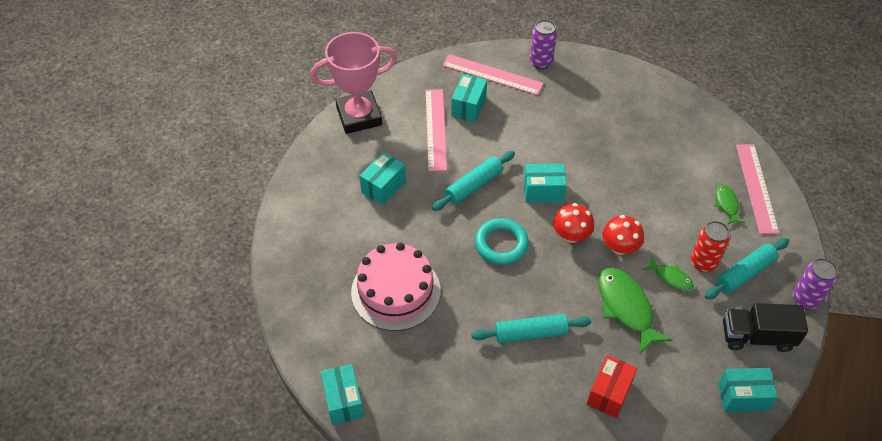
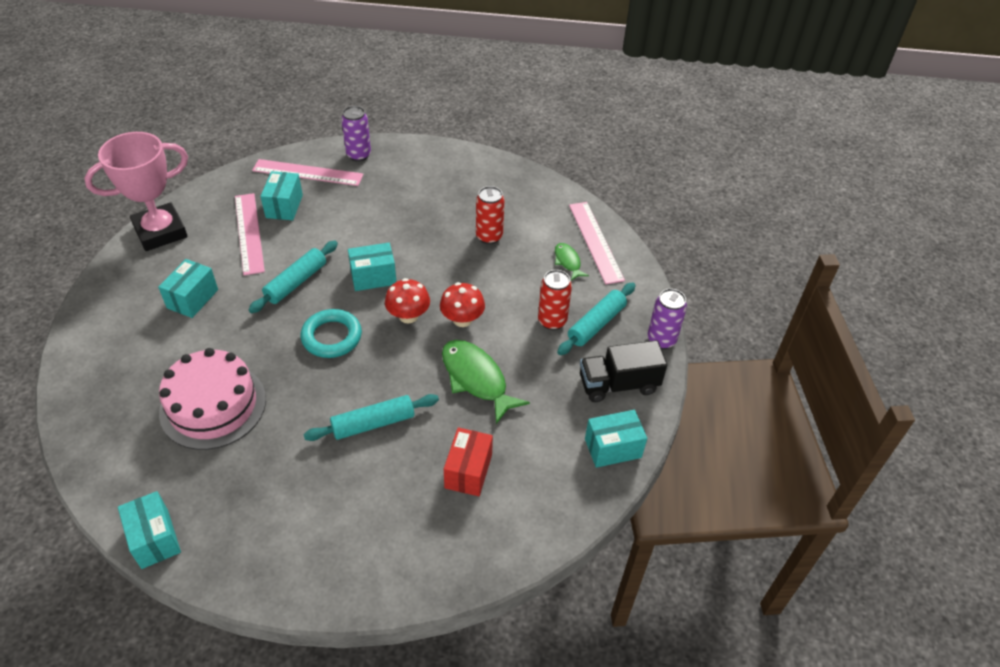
camera: 15 degrees left, 5 degrees down
(654, 167) = (489, 237): none -> red can
(671, 277) = (520, 341): green fish -> none

